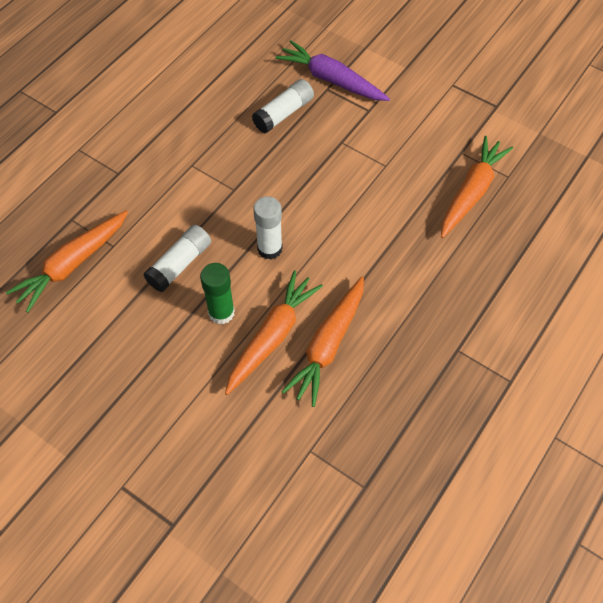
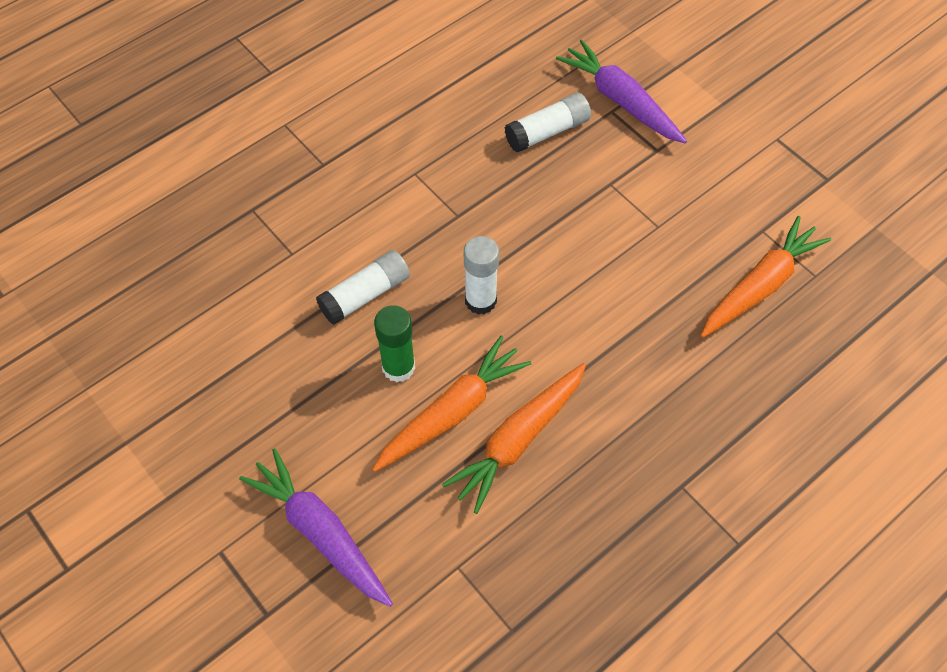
camera: 15 degrees right, 0 degrees up
(73, 264) = (238, 266): orange carrot -> none
(197, 452) = (321, 533): none -> purple carrot

